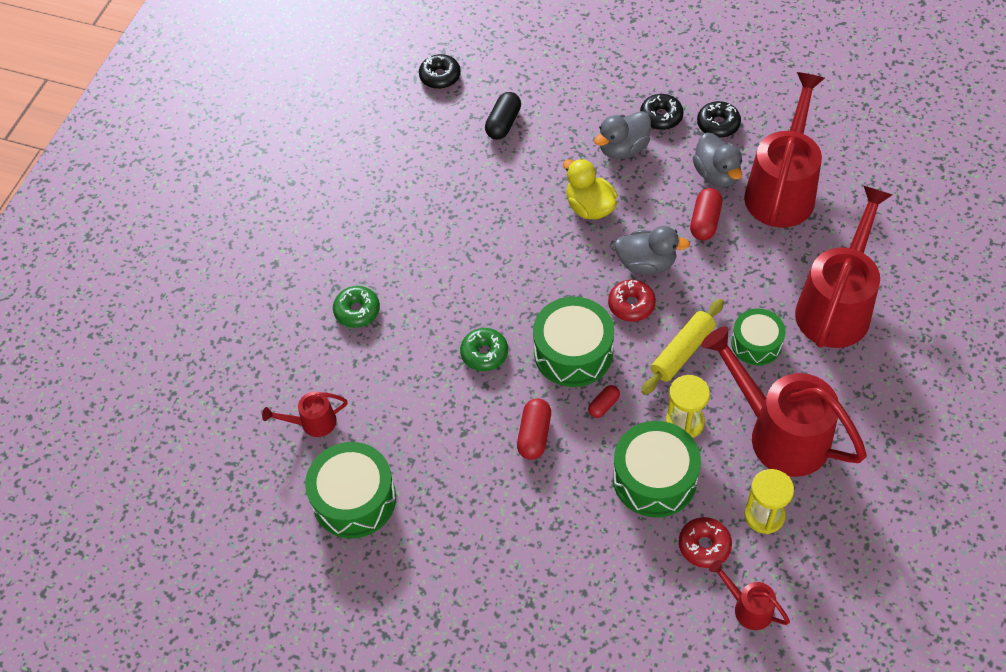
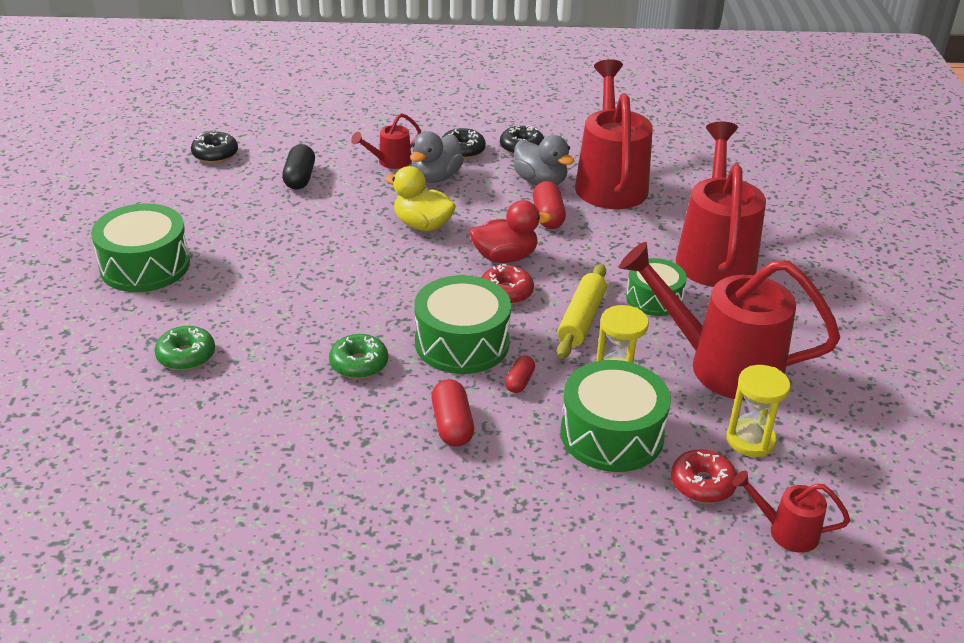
camera: 25 degrees left, 20 degrees down
(312, 423) = (162, 474): red watering can -> red watering can (390, 162)
(354, 499) = (246, 541): green drum -> green drum (145, 266)
(646, 263) = (505, 257): grey duck -> red duck

